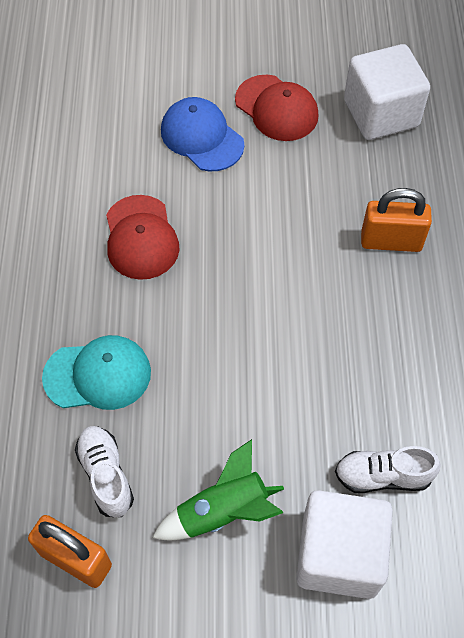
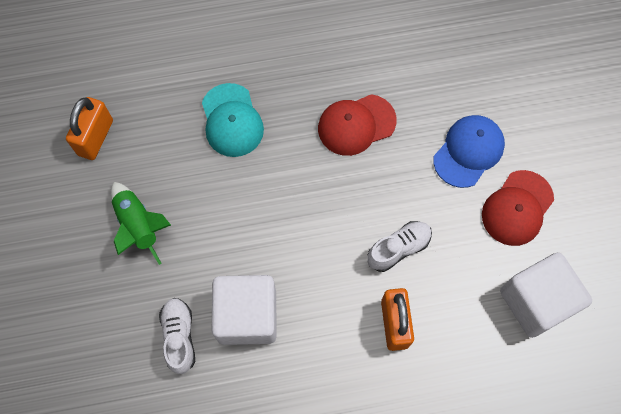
camera: 80 degrees right, 10 degrees up
(106, 475) = (156, 143): white shoe -> white shoe (398, 248)
(339, 555) = (116, 311): white cube -> white cube (247, 316)

